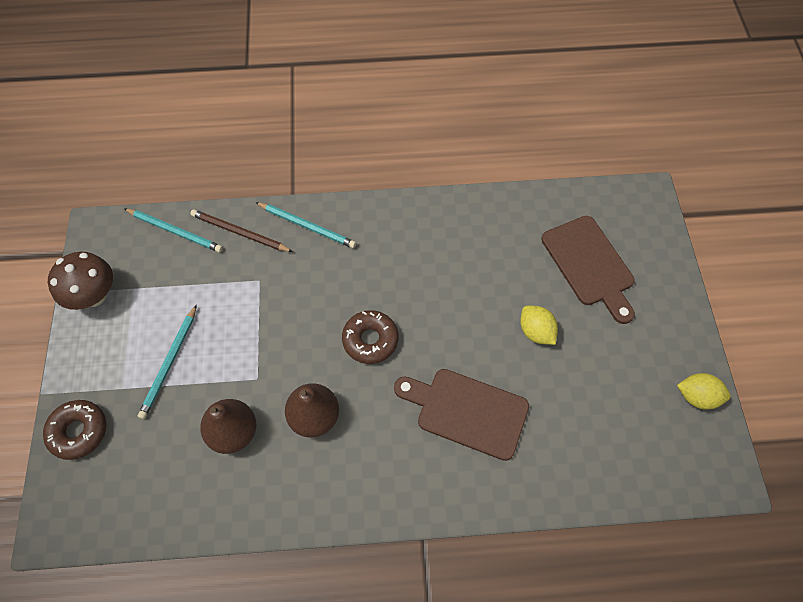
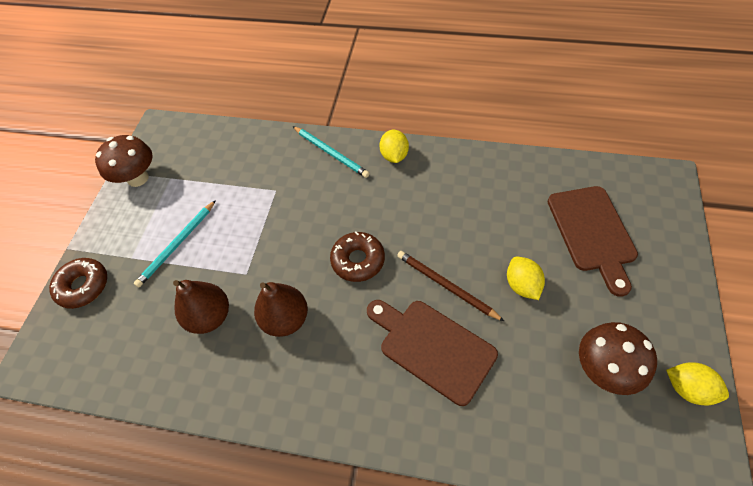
camera: 20 degrees right, 5 degrees down
(175, 231) = (220, 139): turquoise pencil -> none
(239, 232) = (272, 149): brown pencil -> brown pencil (446, 286)
(376, 217) = (394, 156): none -> yellow lemon
(624, 396) = (604, 369): none -> brown mushroom

